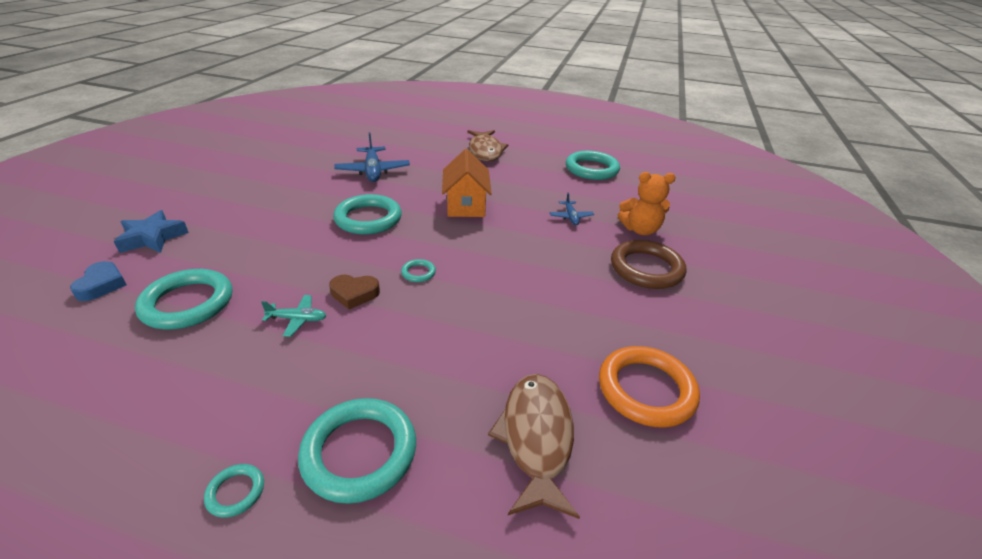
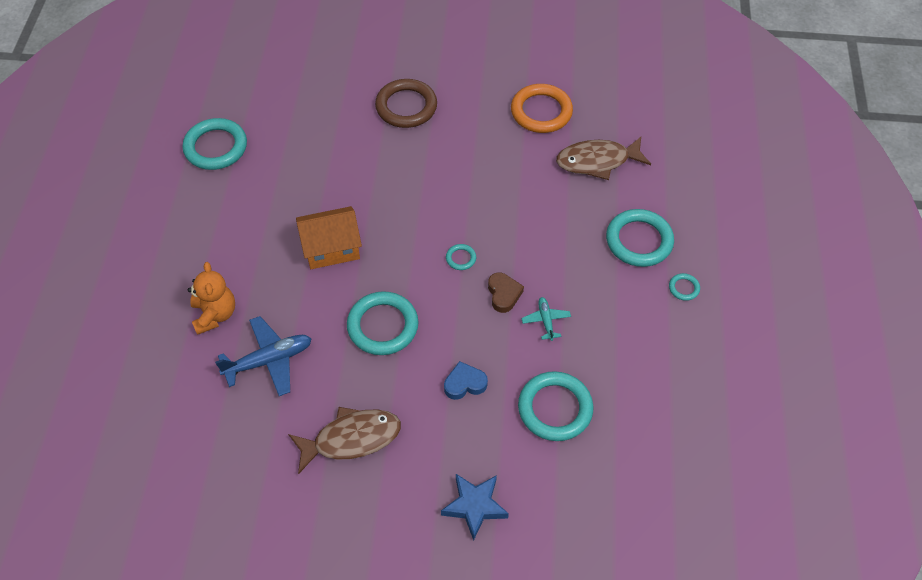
camera: 100 degrees left, 20 degrees up
(102, 285) = (556, 494): blue heart -> blue heart (464, 383)
(485, 151) = (182, 256): brown fish -> brown fish (351, 439)
(571, 217) = (333, 160): blue plane -> none
(640, 230) = (343, 108): orange teddy bear -> orange teddy bear (215, 314)

